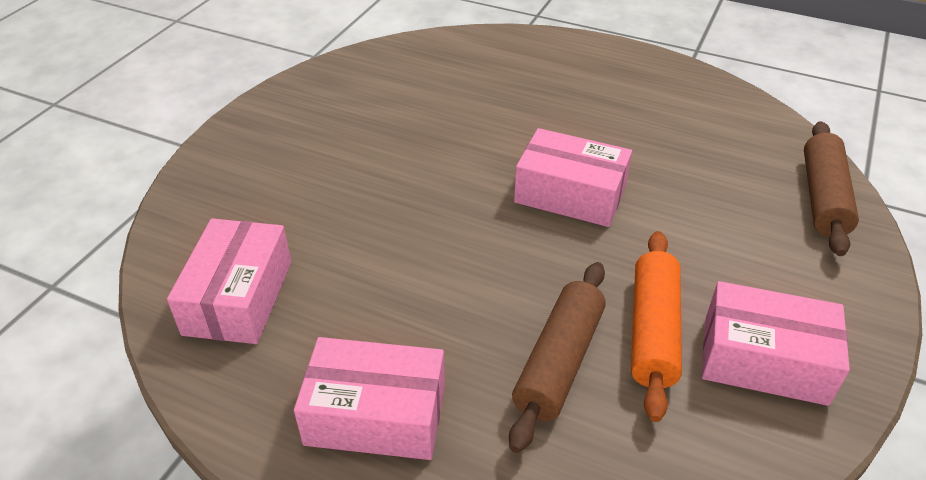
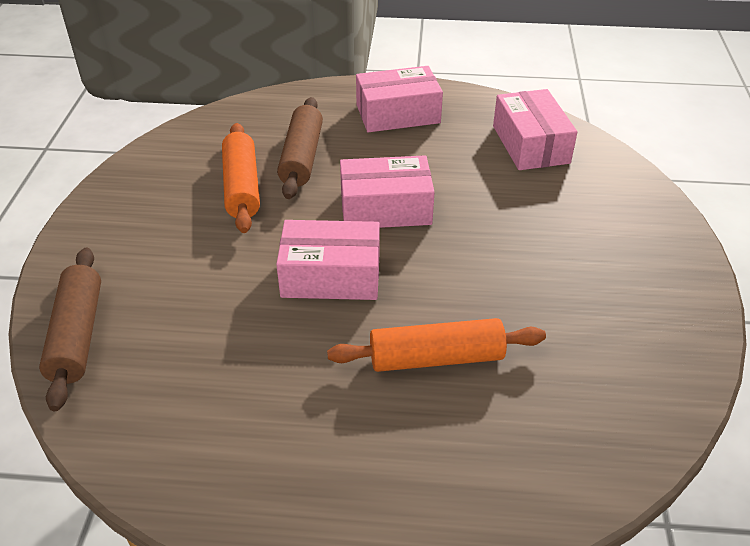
camera: 160 degrees right, 0 degrees up
(506, 114) = (436, 358): none -> orange rolling pin
(764, 360) = (163, 187): pink box -> pink box (385, 208)

